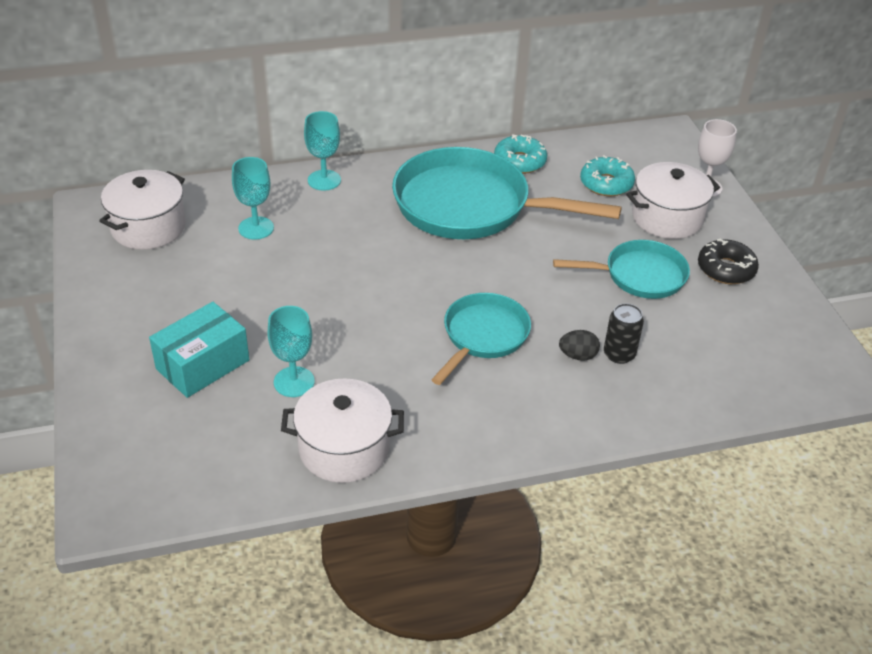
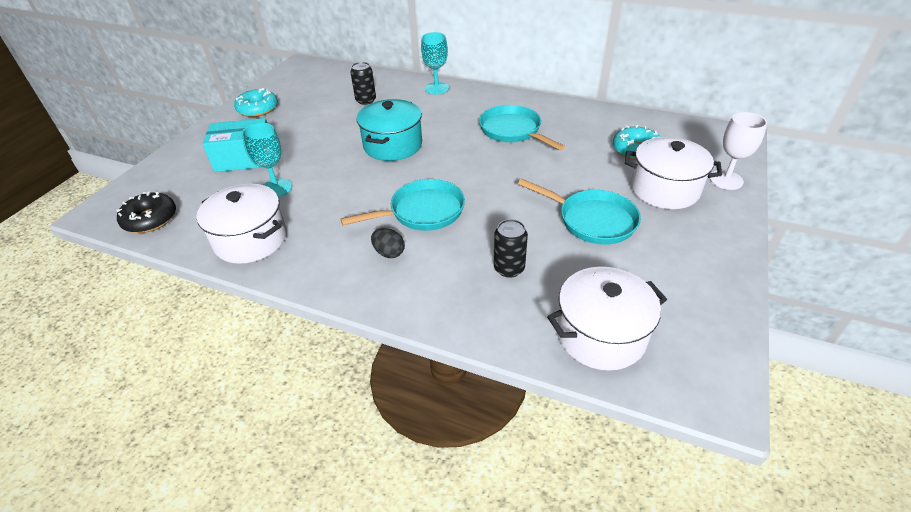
camera: 40 degrees right, 0 degrees up
(148, 227) = (312, 82): white pot -> white pot (600, 335)
(256, 228) = (366, 100): turquoise goblet -> black can
(362, 274) = (393, 145): none -> turquoise pot
(470, 206) = (513, 131): turquoise pan -> turquoise pan, size x0.56
(519, 162) = (581, 116): turquoise donut -> turquoise donut (258, 109)
(578, 356) = (475, 255): black egg -> black egg (389, 253)
(726, 269) = (679, 246): black donut -> black donut (150, 219)

